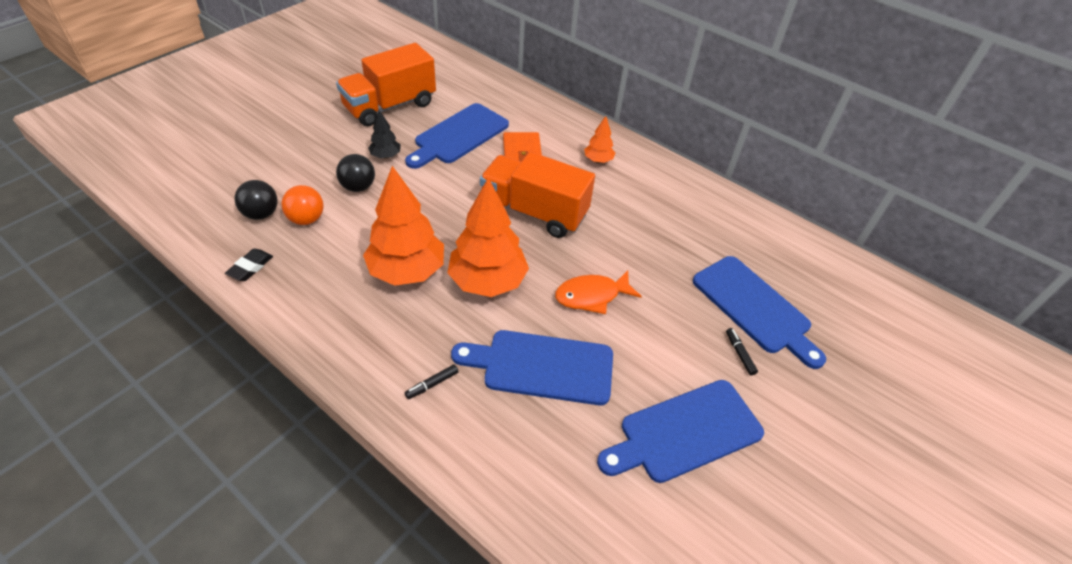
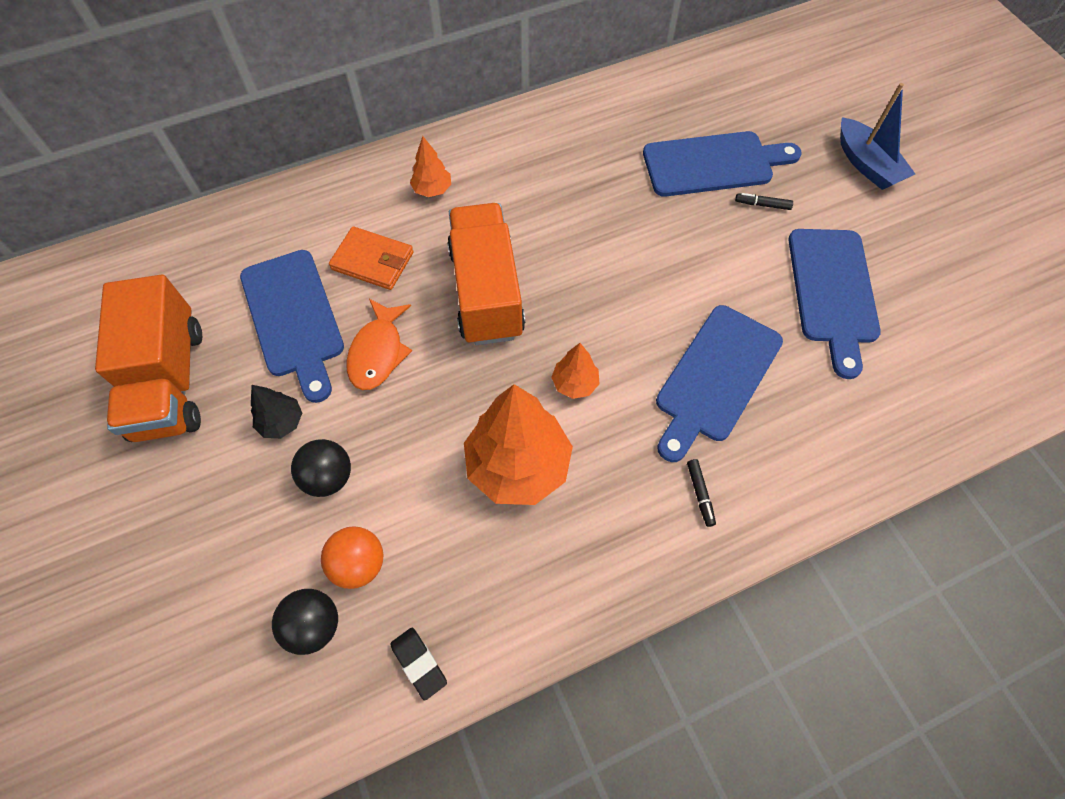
camera: 60 degrees left, 15 degrees up
(487, 281) = (574, 383): orange tree -> orange tree, size x0.48
(534, 212) = (486, 292): orange truck -> orange truck turned 120 degrees clockwise
(592, 296) = (640, 291): orange fish -> orange fish (378, 352)
(858, 427) = (866, 164): none -> blue boat

